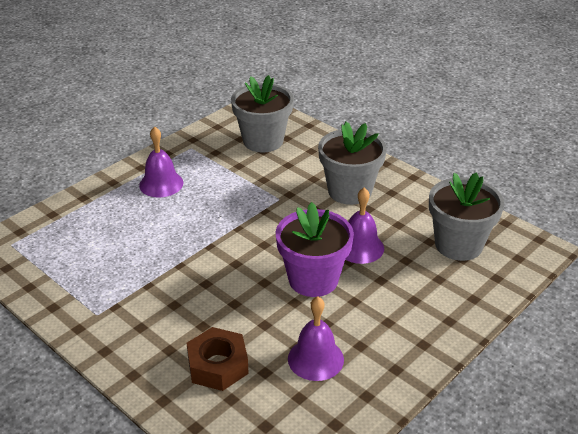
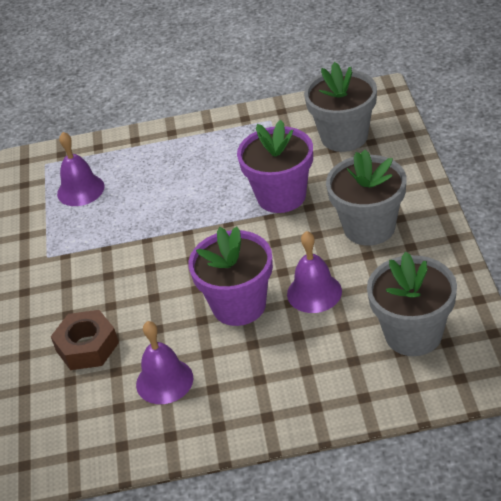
camera: 45 degrees right, 5 degrees up
(161, 184) = (208, 150): purple bell -> purple bell (80, 190)
(260, 194) = (281, 196): none -> purple flower pot

